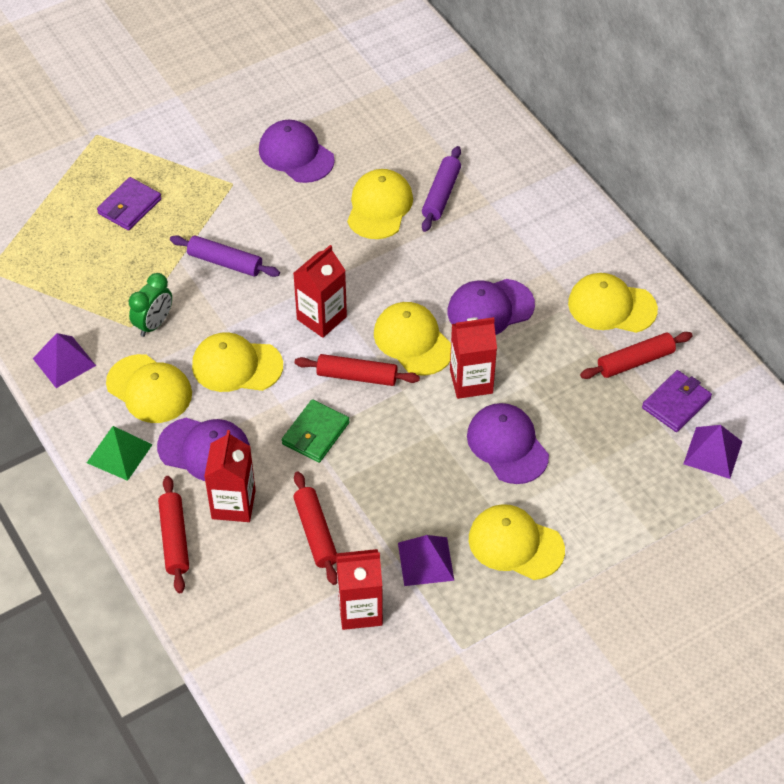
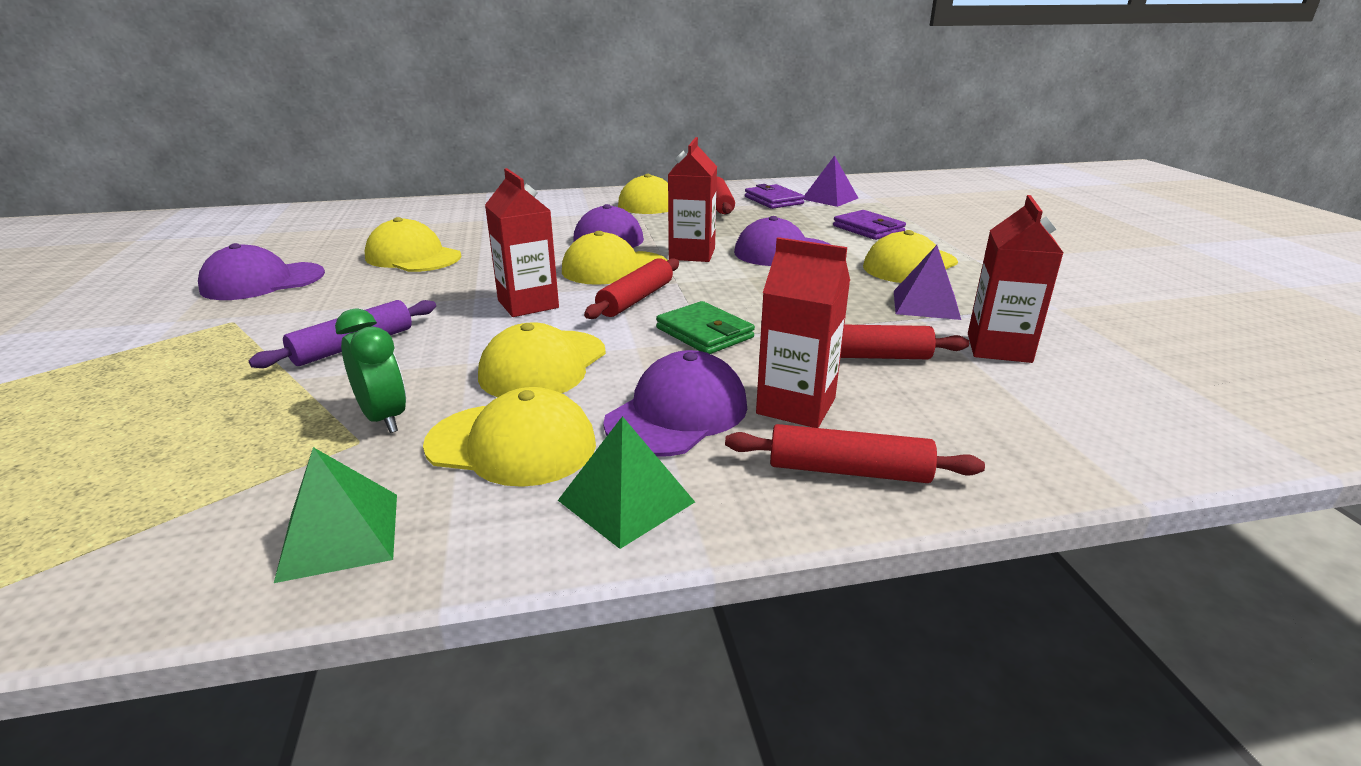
camera: 70 degrees left, 25 degrees down
(64, 361) = (339, 535): purple pyramid -> green pyramid
(129, 206) = (115, 402): purple wallet -> purple wallet (868, 229)
(149, 389) = (512, 444): yellow cap -> yellow cap turned 45 degrees clockwise
(441, 195) = (442, 233): purple rolling pin -> none

